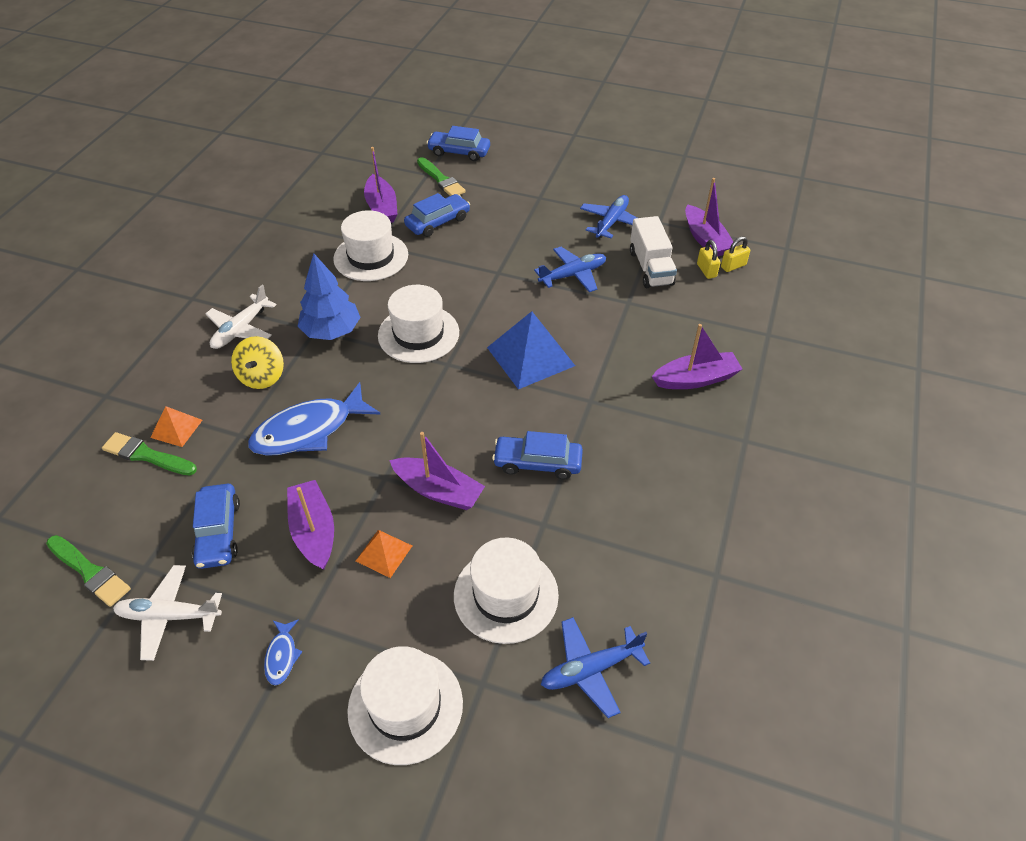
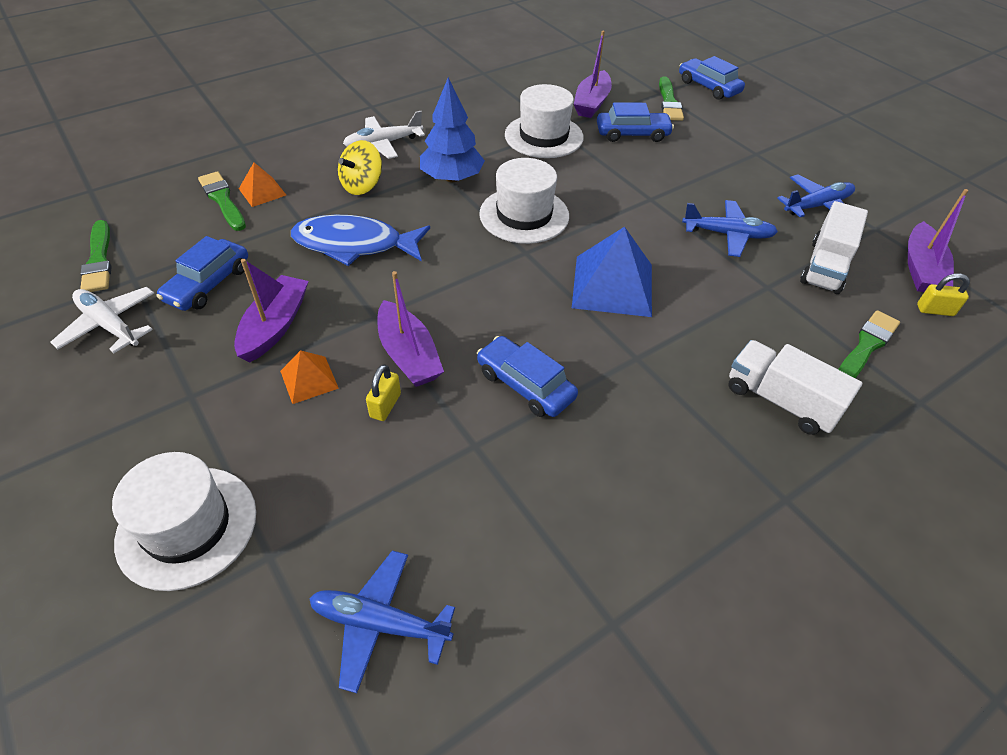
camera: 35 degrees right, 0 degrees up
(282, 656) = (146, 411): blue fish -> none
(506, 595) = (373, 488): white hat -> none
(695, 379) = (780, 401): purple boat -> white truck
(706, 270) = (894, 299): yellow padlock -> yellow padlock (385, 405)
(714, 313) = (866, 346): none -> green brush

